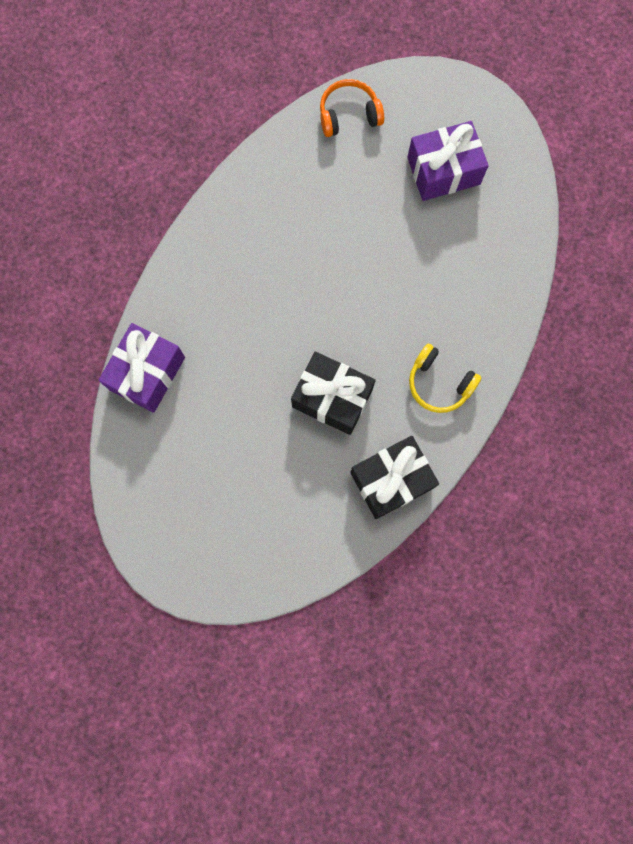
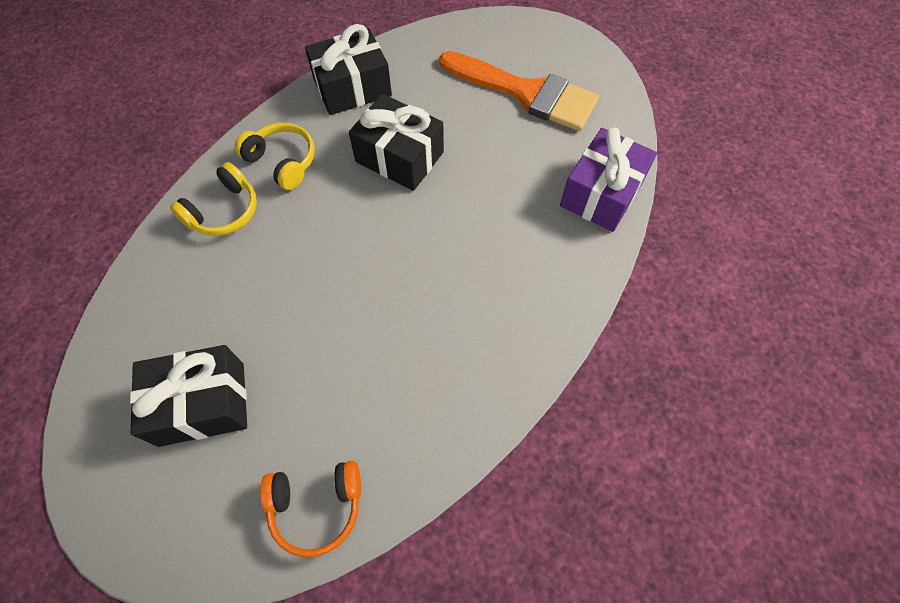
camera: 175 degrees left, 15 degrees down
(214, 488) = (526, 93): none -> orange brush
(443, 171) = (202, 403): purple gift -> black gift
(476, 327) = (224, 211): none -> yellow headphones

